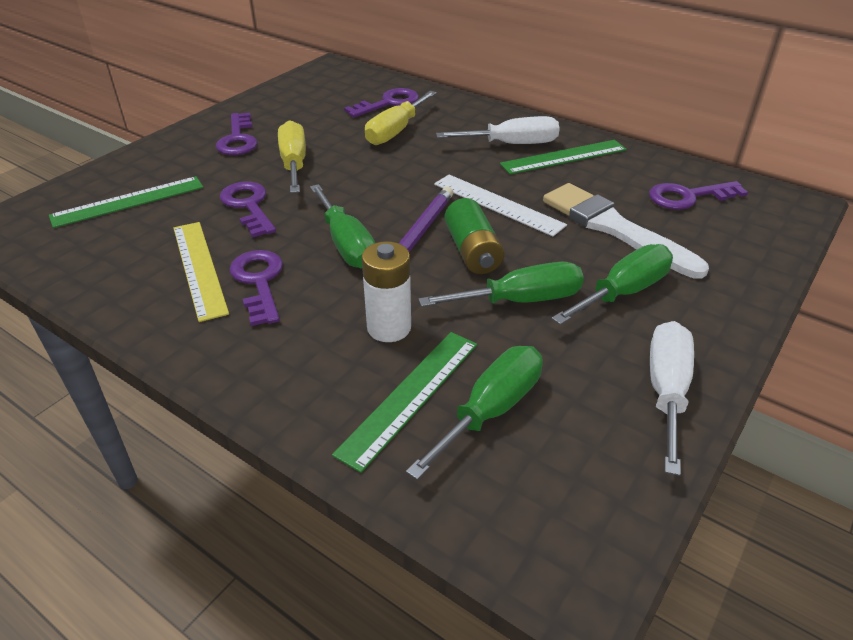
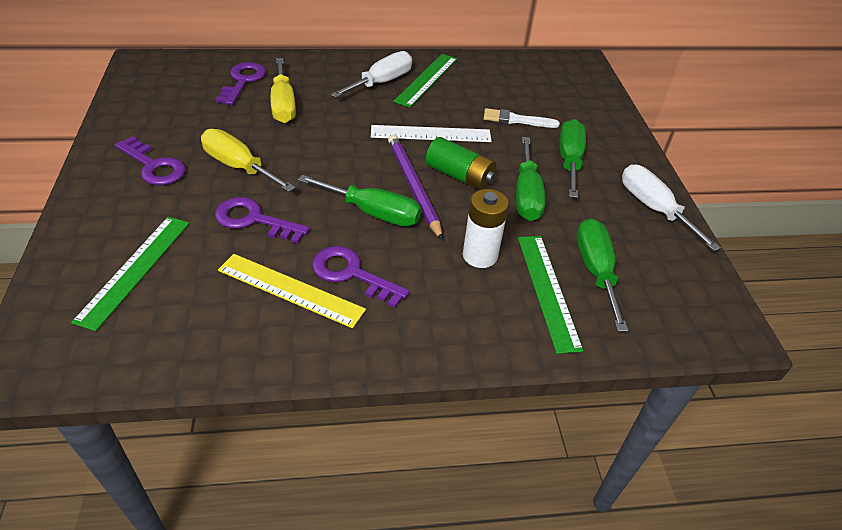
camera: 45 degrees left, 5 degrees up
(520, 300) = (526, 195): green screwdriver -> green screwdriver turned 150 degrees clockwise
(614, 228) = (516, 120): white brush -> white brush, size x0.55
(688, 197) = (528, 80): purple key -> none

